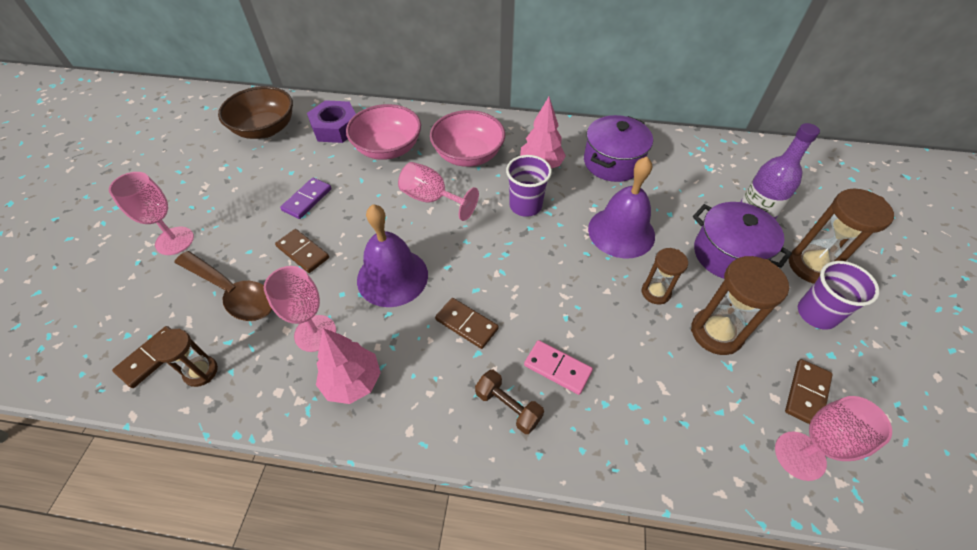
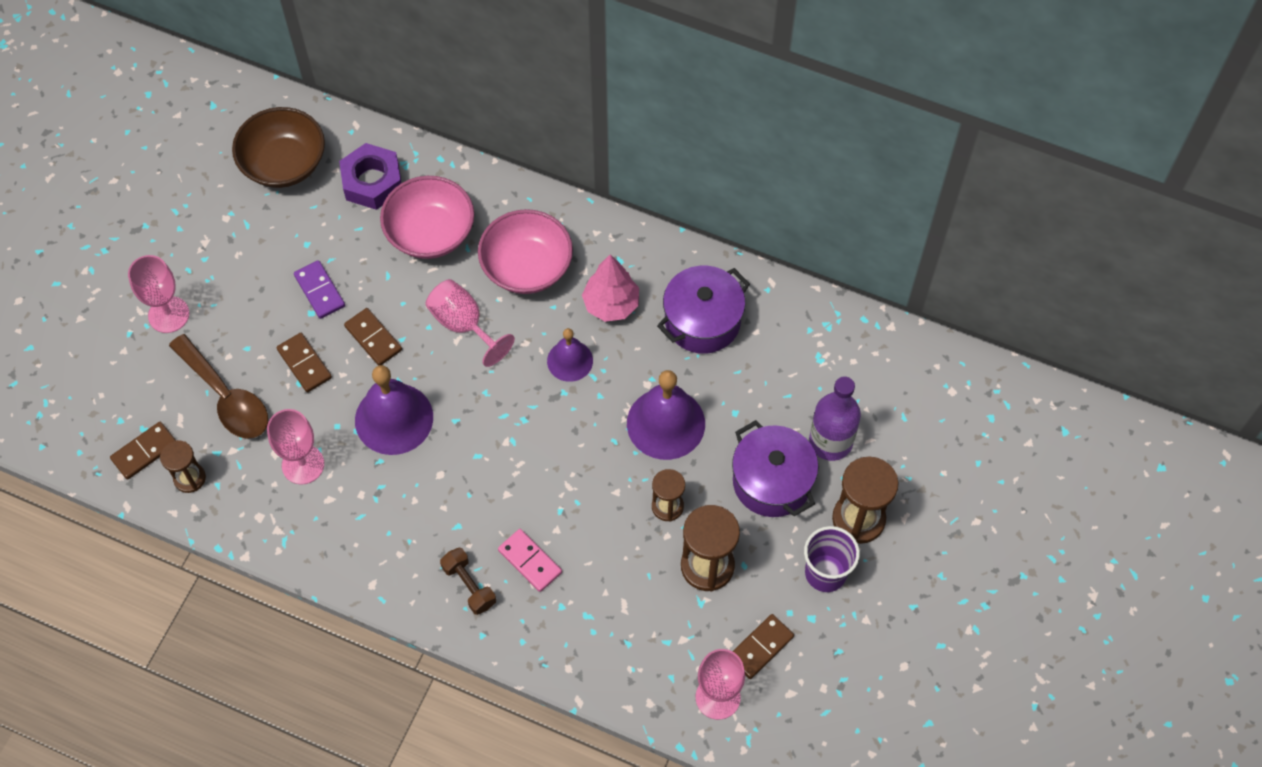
camera: 15 degrees right, 10 degrees up
(307, 200) = (319, 291): purple domino -> purple domino turned 75 degrees counterclockwise
(352, 381) = (330, 524): pink tree -> none
(466, 324) = (456, 493): brown domino -> brown domino (373, 338)
(525, 206) = (570, 360): purple cup -> purple bell

